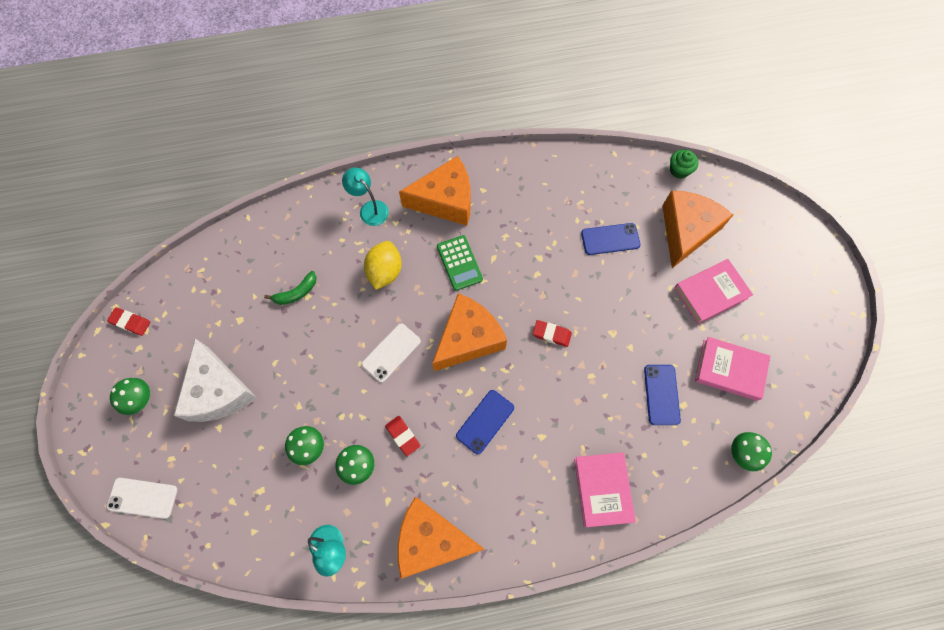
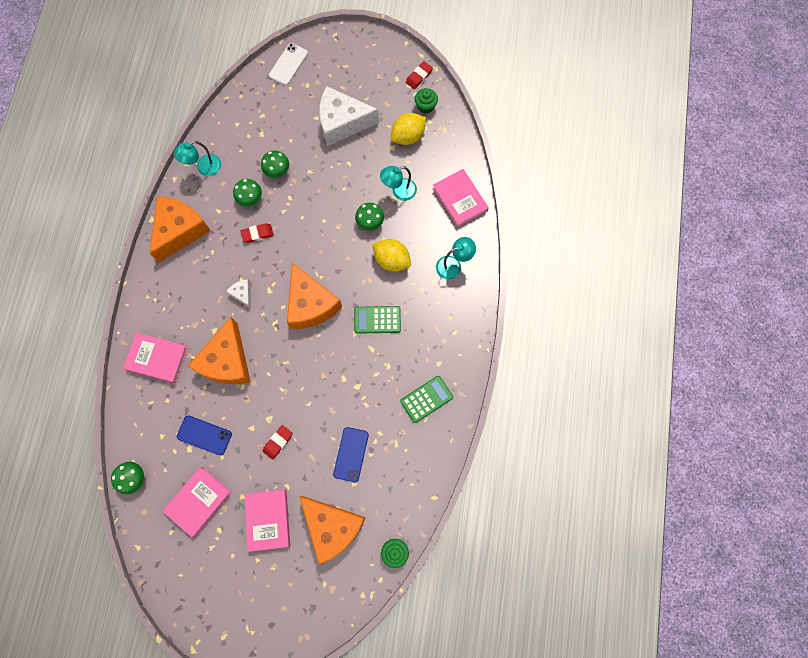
camera: 110 degrees right, 5 degrees up
(139, 399) = (357, 73): green mushroom -> green mushroom (370, 222)
(172, 301) = (425, 106): none -> green cupcake
(220, 307) = (408, 136): none -> yellow lemon
(289, 226) = (460, 200): none -> pink book
(296, 293) = (399, 191): green banana -> turquoise lamp
(391, 352) = (323, 245): white phone -> none
(445, 200) = (439, 328): orange cheese -> orange cheese (227, 361)
(485, 421) = (242, 294): blue phone -> white cheese
(524, 189) = (426, 399): none -> green calculator
(551, 334) = (288, 369): red eraser -> red eraser (278, 442)

